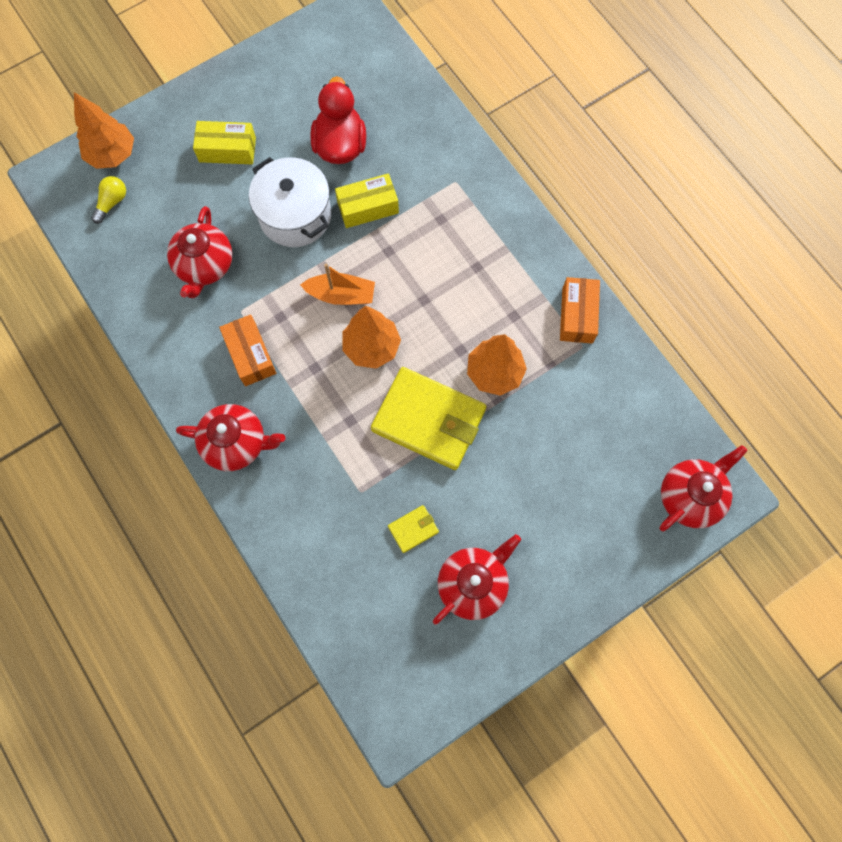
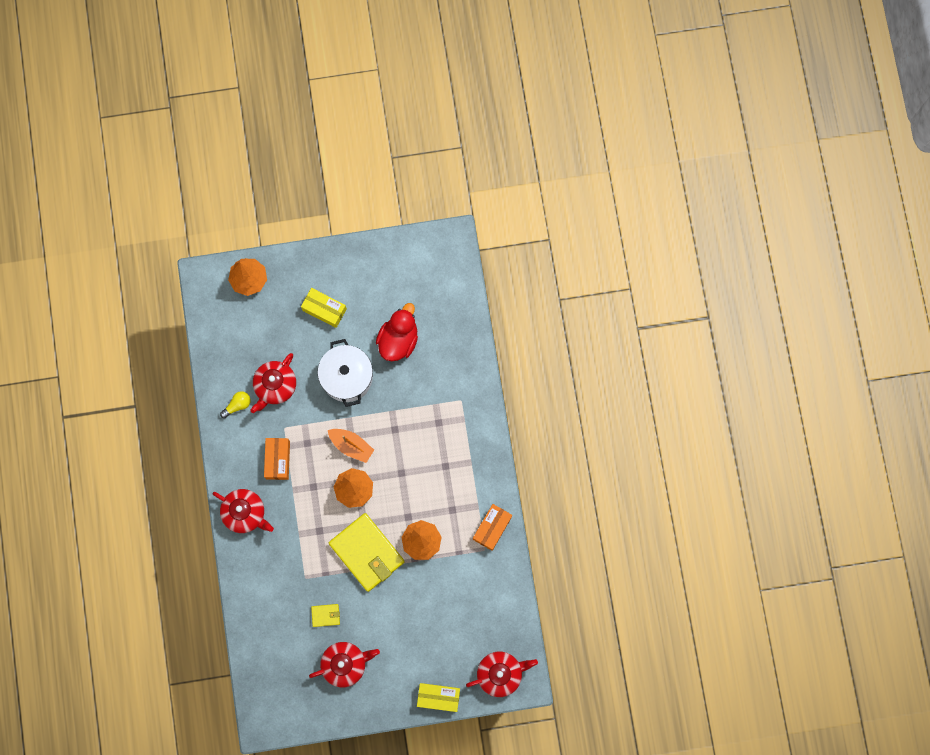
camera: 25 degrees right, 5 degrees up
(112, 202) = (235, 314): yellow light bulb -> yellow light bulb (237, 405)
(368, 207) = (396, 392): yellow box -> yellow box (438, 697)

